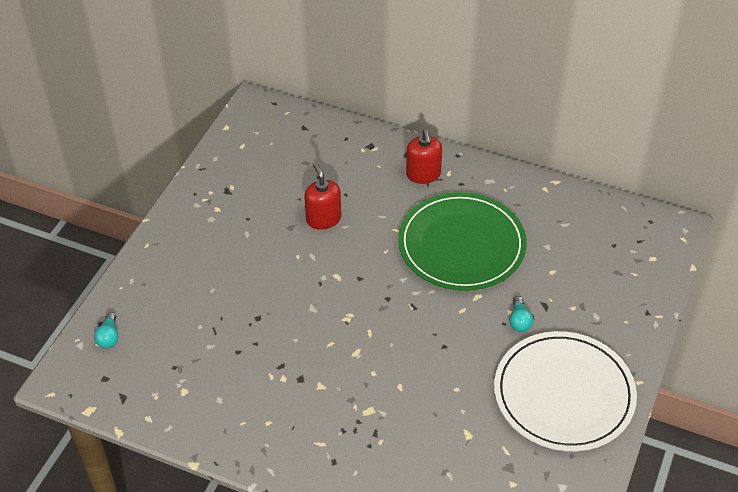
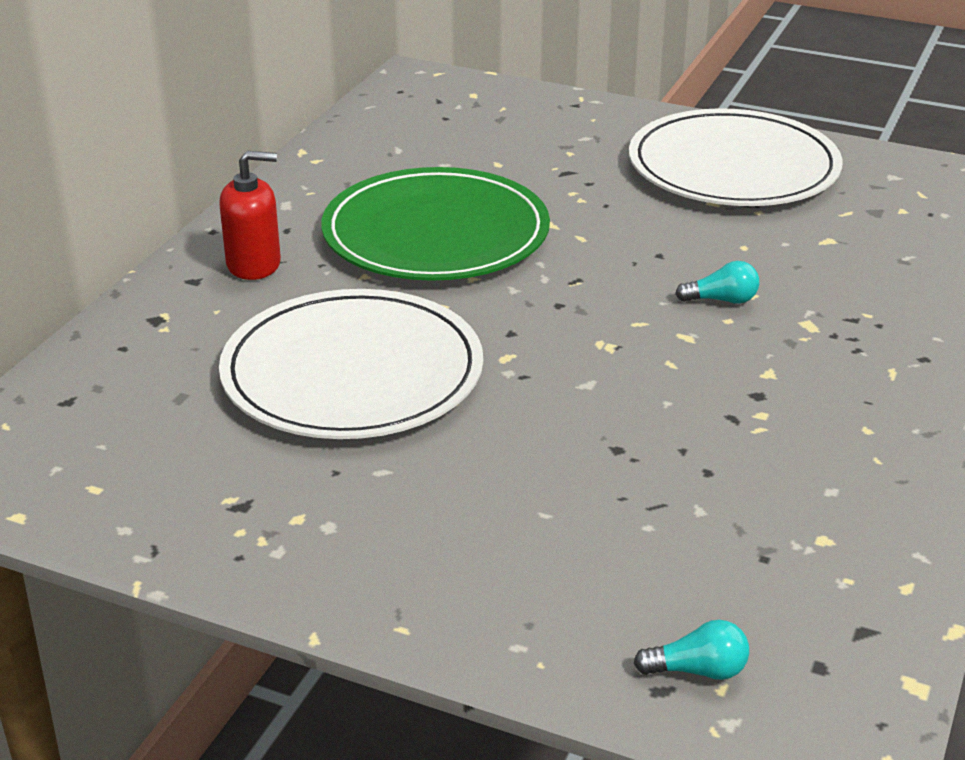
camera: 90 degrees left, 15 degrees down
(323, 219) = (352, 373): red soap dispenser -> white plate
(519, 321) = (600, 192): turquoise light bulb -> turquoise light bulb (722, 300)

